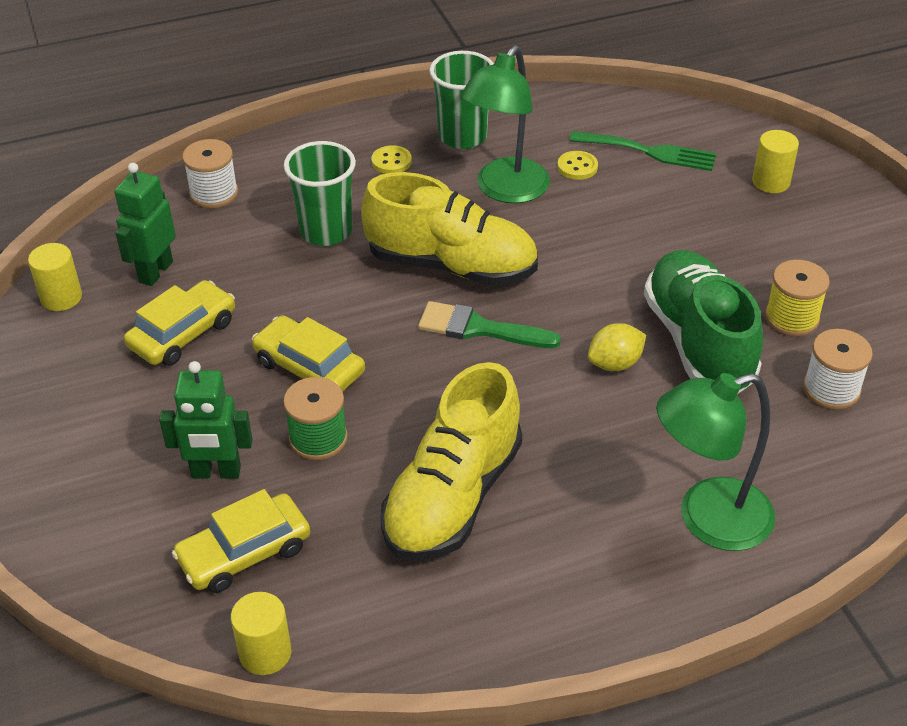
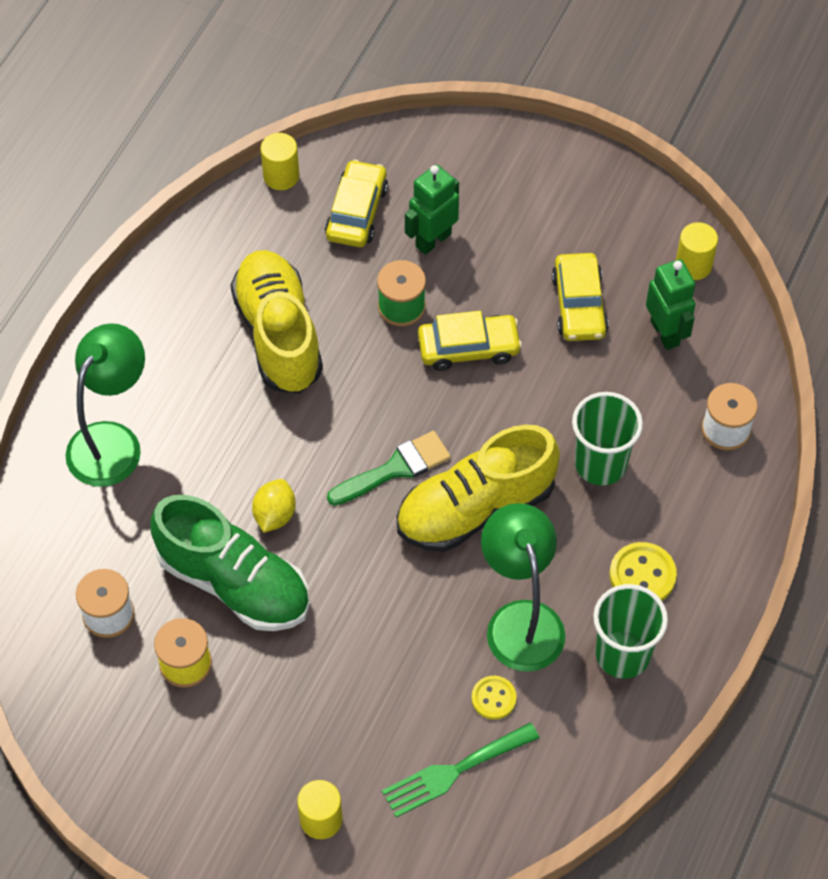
camera: 135 degrees right, 15 degrees up
(391, 161) = (642, 575): yellow button -> yellow button, size x1.53

